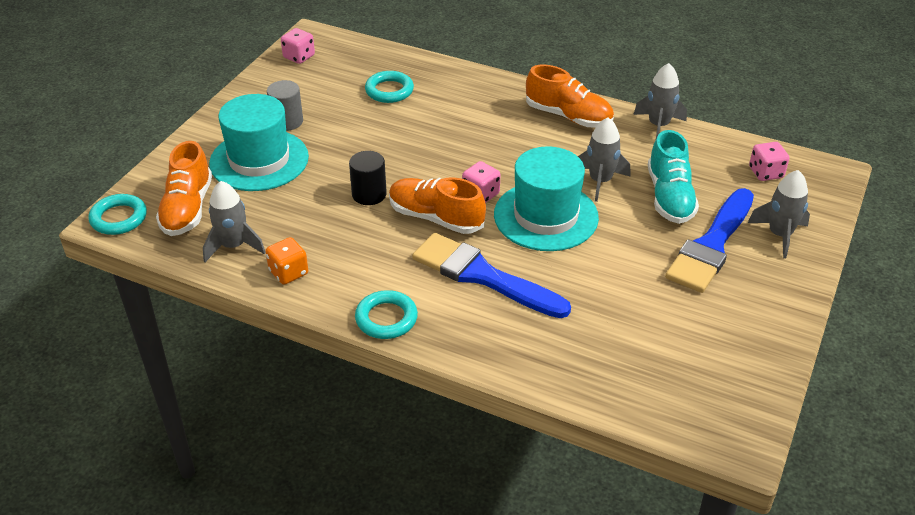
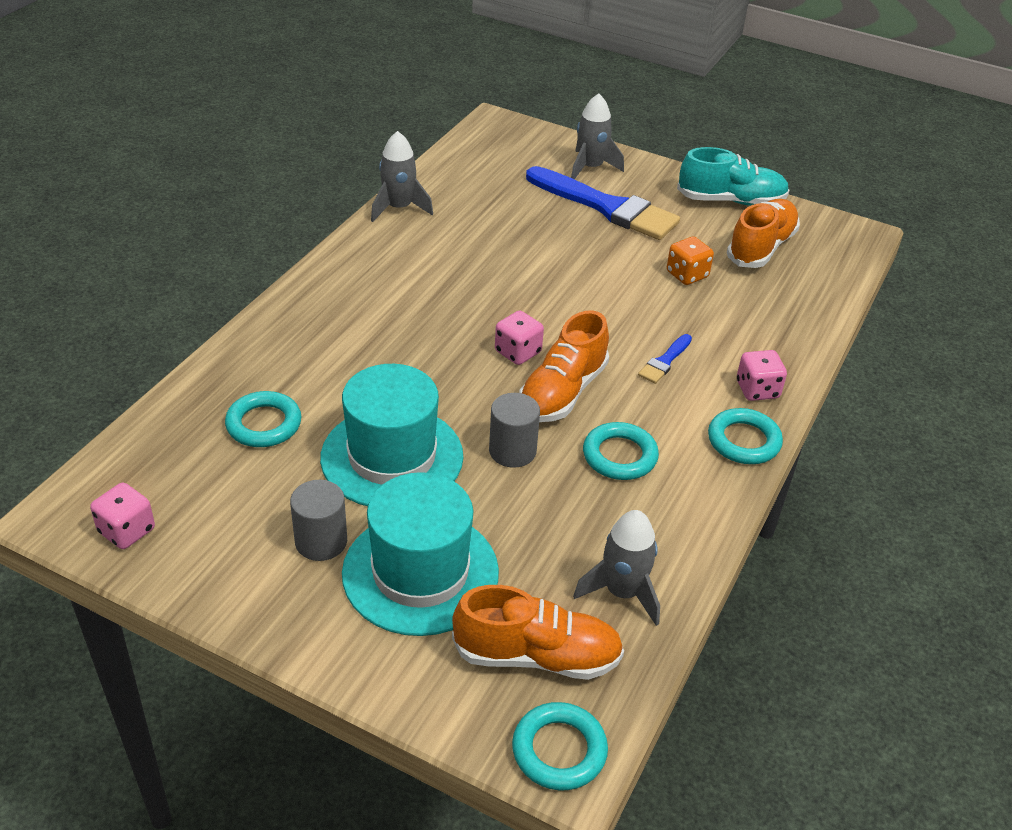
camera: 90 degrees left, 0 degrees up
(288, 272) = (673, 530): orange dice -> orange dice (687, 275)
(366, 247) = (619, 456): none -> turquoise ring
(369, 194) = (512, 451): black cylinder -> grey cylinder
(483, 276) = (664, 361): blue brush -> blue brush, size x0.43
(546, 216) = (560, 306): turquoise hat -> turquoise hat (392, 457)
(568, 116) = (367, 269): orange shoe -> orange shoe (761, 248)
(600, 181) = (499, 261): grey rocket -> none
(669, 197) = (530, 220): turquoise shoe -> turquoise shoe (731, 201)
(766, 173) = (493, 158): pink dice -> pink dice (757, 390)

